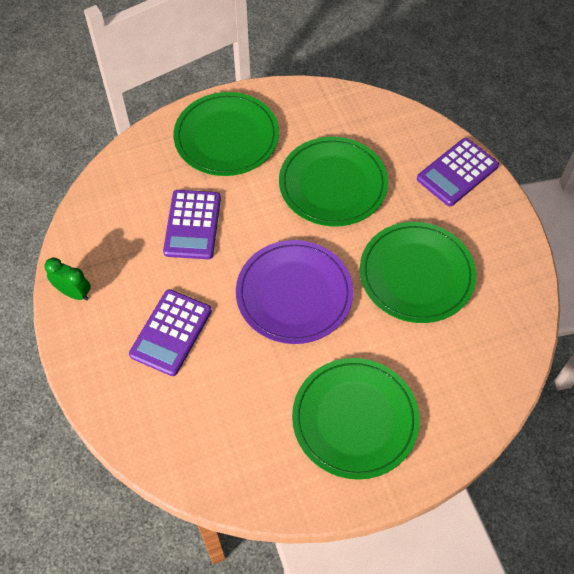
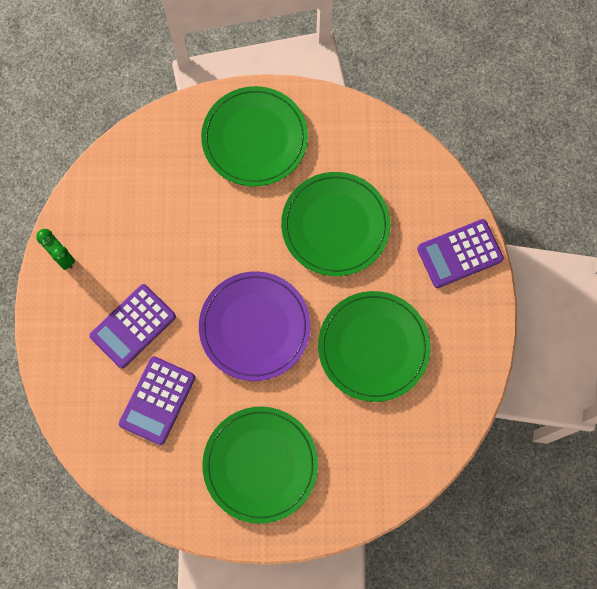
camera: 20 degrees right, 15 degrees up
(192, 225) = (189, 224): purple calculator -> purple calculator (157, 400)

